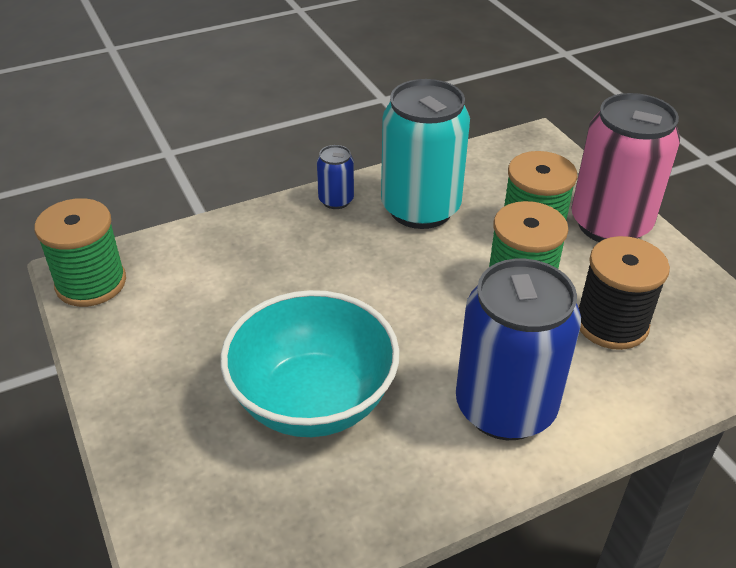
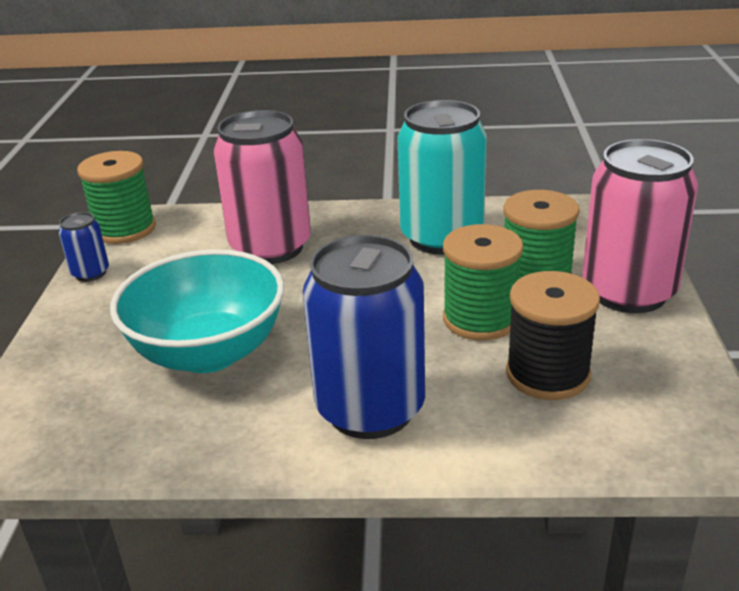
camera: 30 degrees right, 10 degrees down
(270, 263) = (270, 247): none -> pink can
(336, 200) = (370, 216): blue can -> blue can (90, 273)

